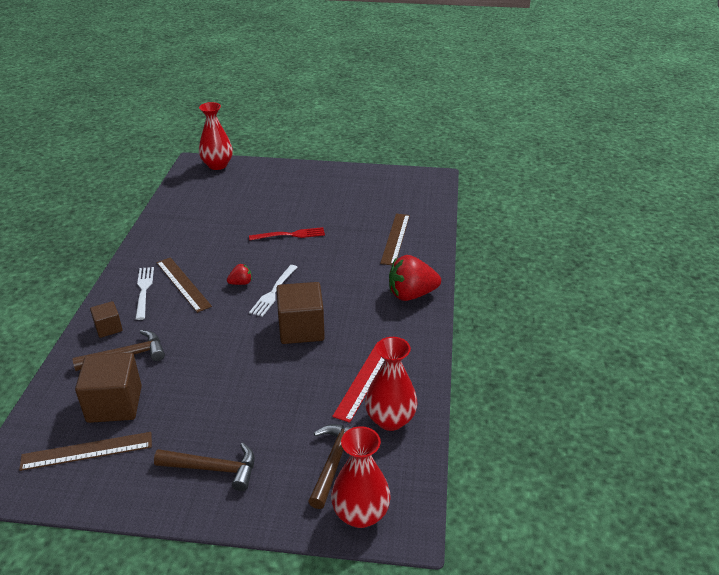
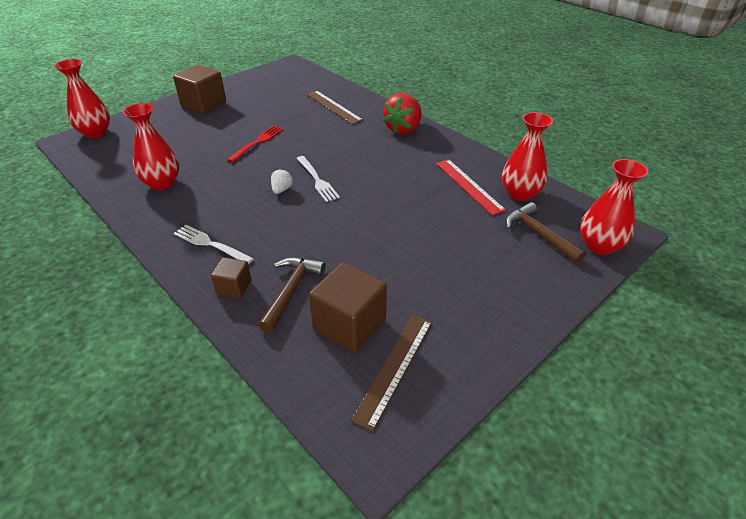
camera: 50 degrees left, 5 degrees up
(183, 284) = (236, 218): brown ruler -> none
(190, 228) = (162, 183): none -> red vase
(213, 469) = (492, 297): brown hammer -> none
(241, 283) = (282, 190): red strawberry -> white strawberry
(301, 329) = (379, 187): brown cube -> brown cube (204, 104)

